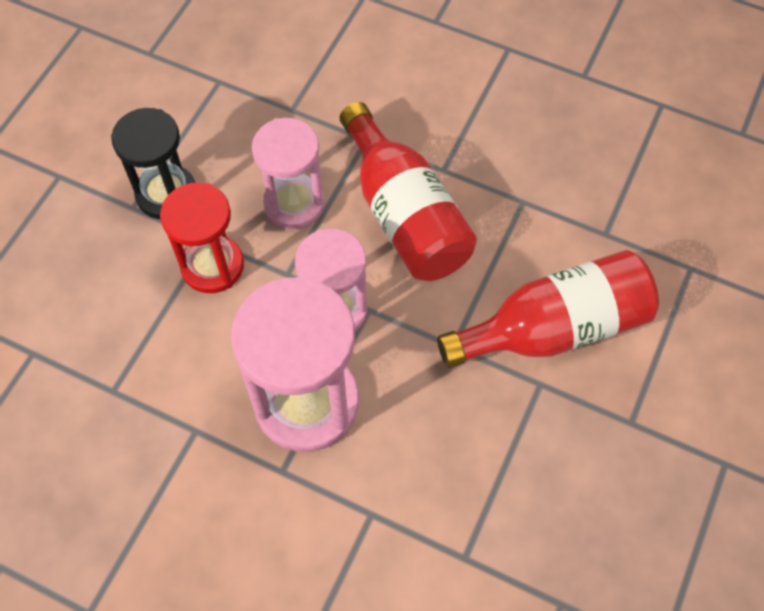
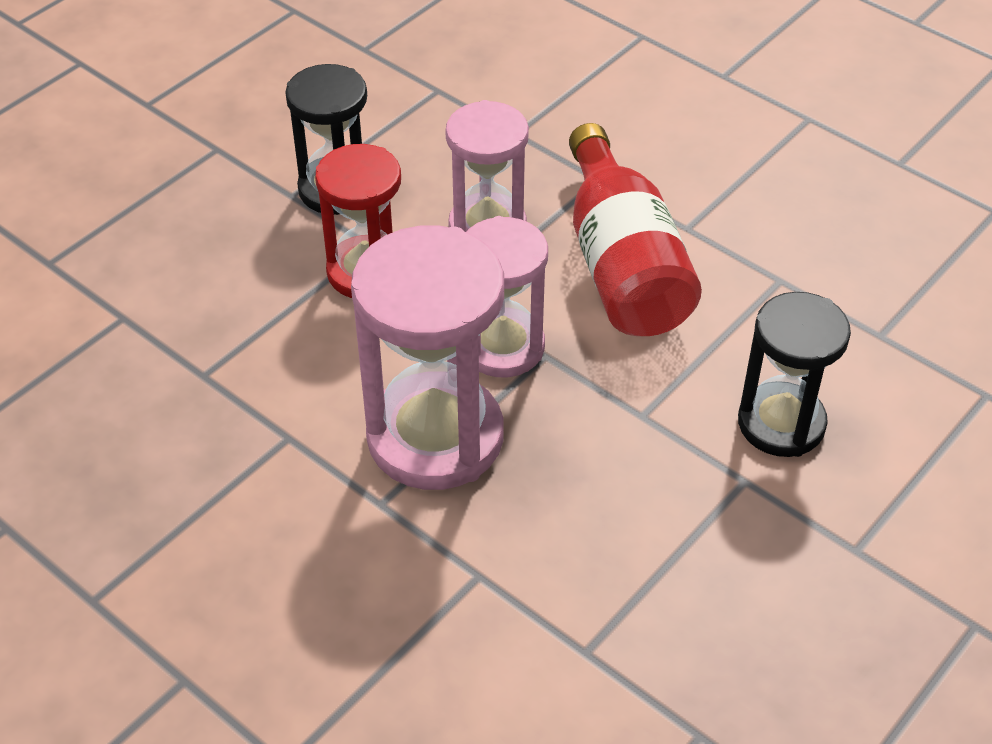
camera: 15 degrees right, 15 degrees down
(554, 328) = (781, 423): red bottle -> black hourglass

